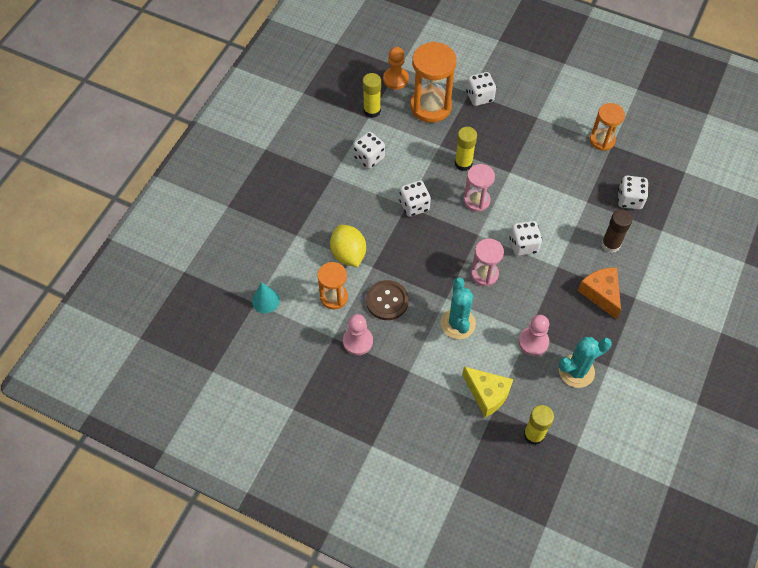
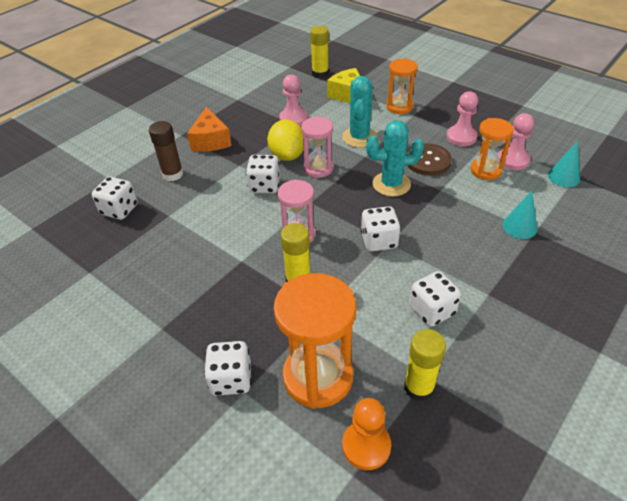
camera: 165 degrees left, 15 degrees down
(308, 238) = (519, 226): none -> turquoise cone
(309, 315) = (513, 160): none -> pink pawn
(348, 254) = (468, 204): yellow lemon -> yellow lemon (287, 155)
(576, 371) = (266, 99): turquoise cactus -> turquoise cactus (391, 184)
(602, 140) = (97, 279): orange hourglass -> orange hourglass (399, 107)

